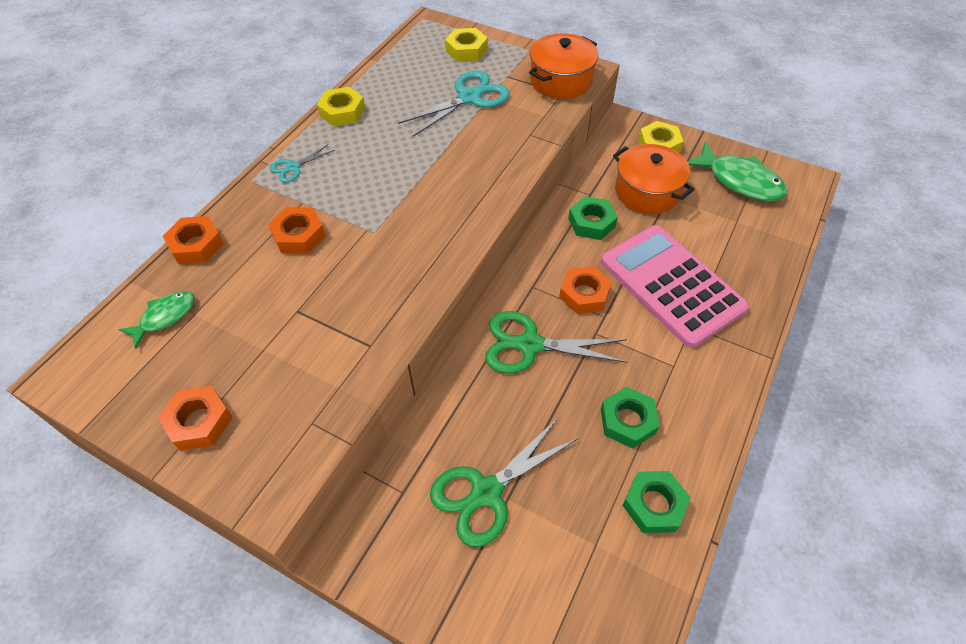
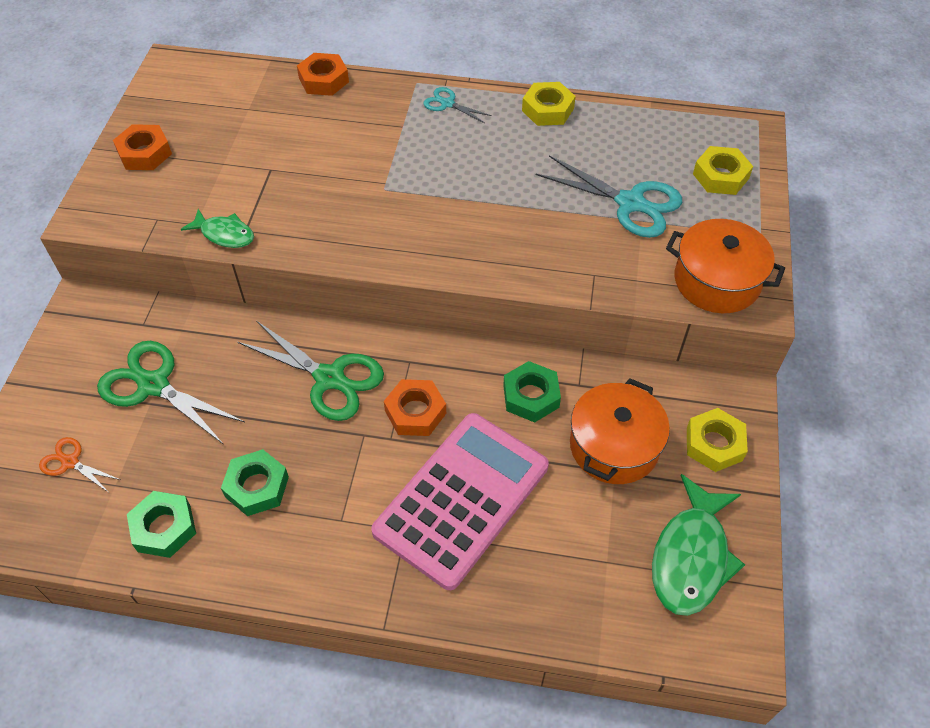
camera: 70 degrees right, 0 degrees up
(165, 317) = (240, 94): green fish -> green fish (224, 234)
(299, 235) = (359, 139): orange nut -> none
(530, 345) = (329, 378): green scissors -> green scissors turned 135 degrees clockwise
(557, 587) = (70, 462): none -> orange scissors

